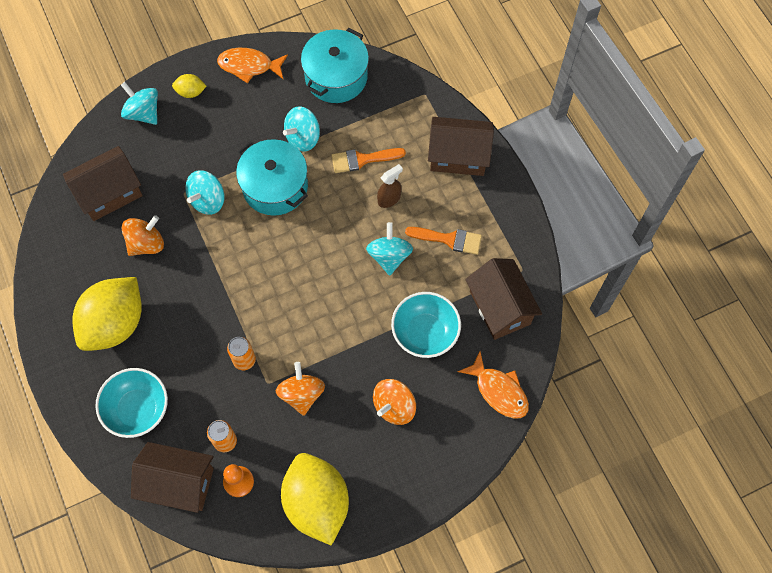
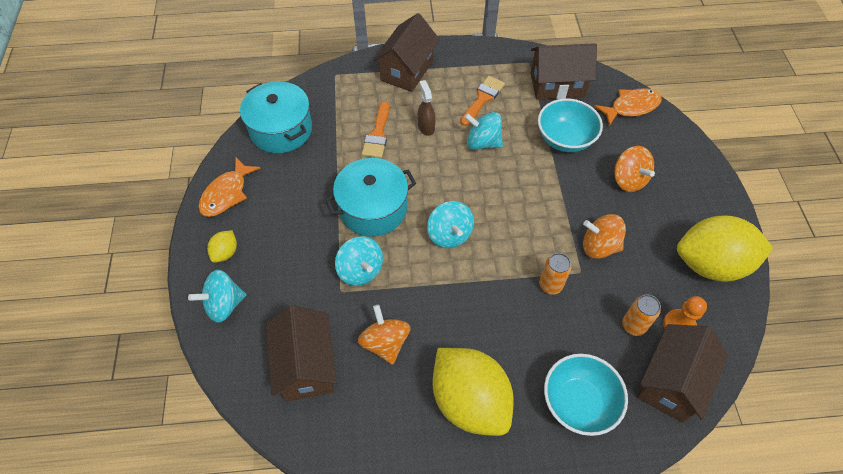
camera: 70 degrees left, 10 degrees down
(303, 137) = (331, 172): turquoise spinning top -> turquoise spinning top (449, 234)

